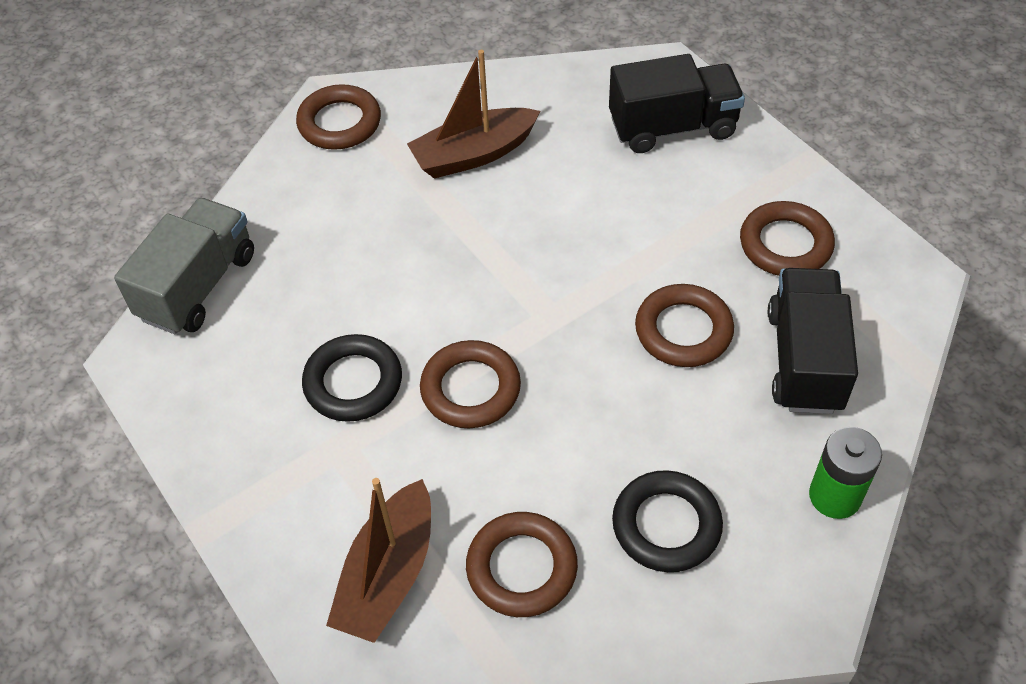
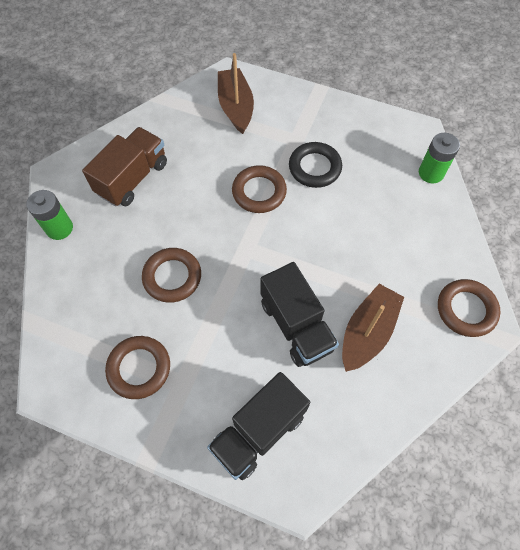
camera: 145 degrees right, 10 degrees up
(198, 286) = (431, 173): grey truck -> green battery
(521, 568) = (184, 134): brown ring -> none
(666, 525) = (132, 178): black ring -> brown truck
(804, 360) = (99, 293): black truck -> black truck (296, 325)

